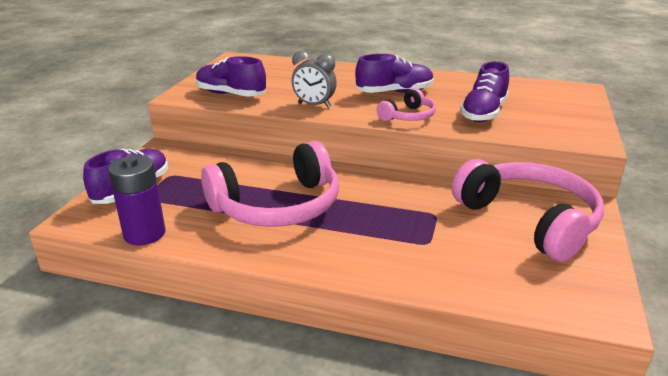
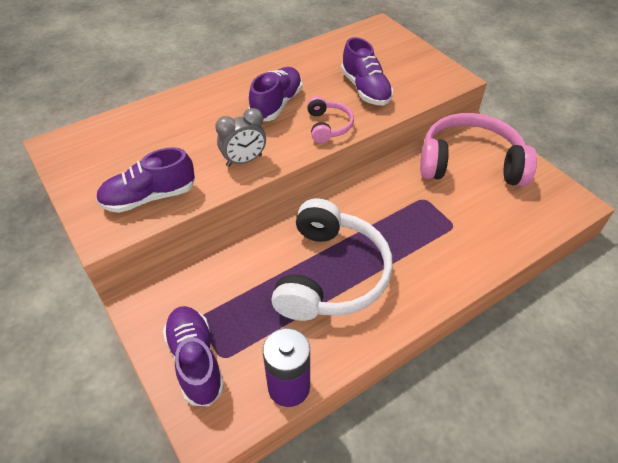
camera: 50 degrees left, 20 degrees up
(278, 206) = (331, 274): pink headphones -> white headphones

